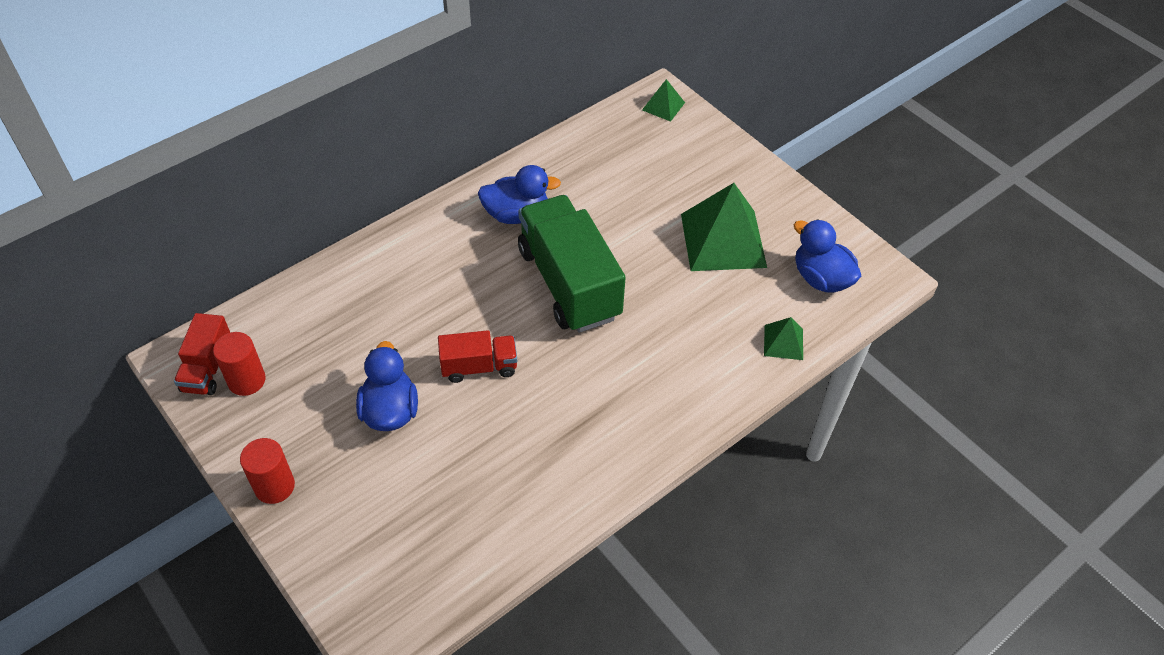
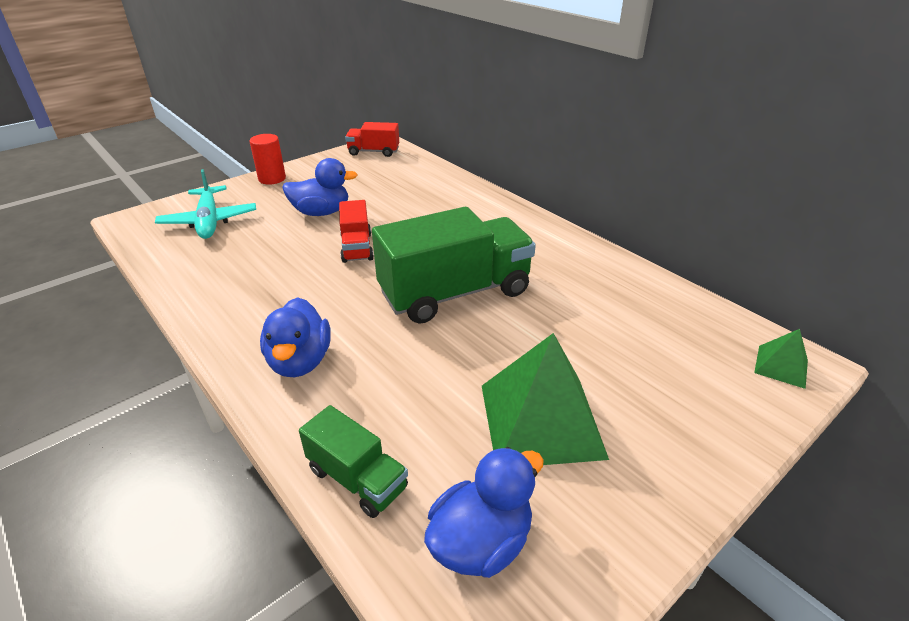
camera: 90 degrees right, 15 degrees down
(246, 380) = (361, 163): red cylinder -> none
(395, 537) = (209, 221): none -> turquoise plane
(516, 214) = (543, 259): blue duck -> blue duck (300, 361)
(783, 342) = (357, 479): green pyramid -> green truck

